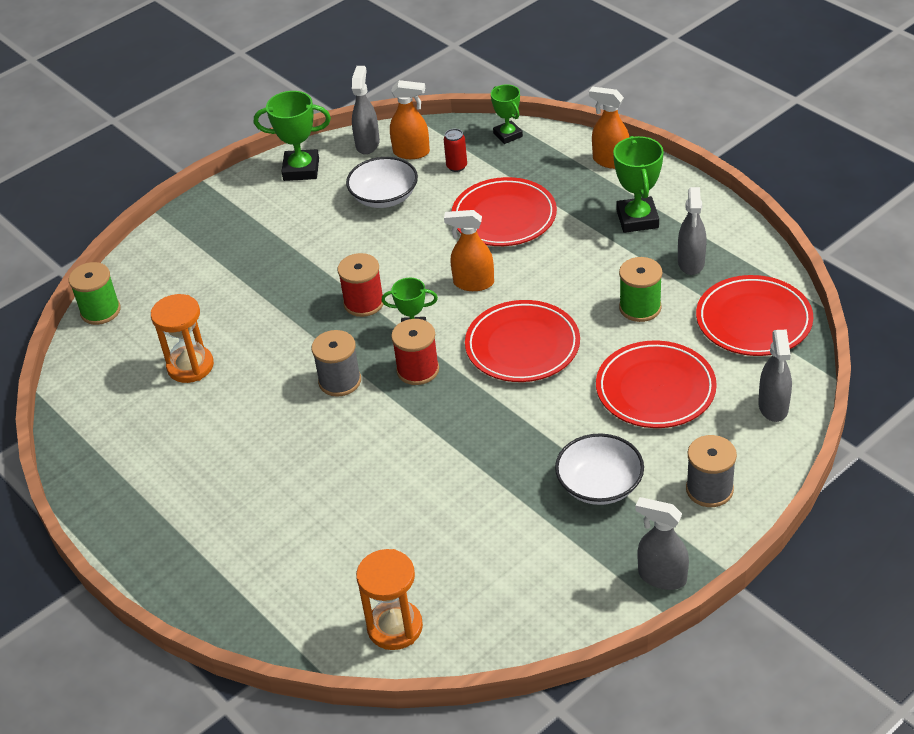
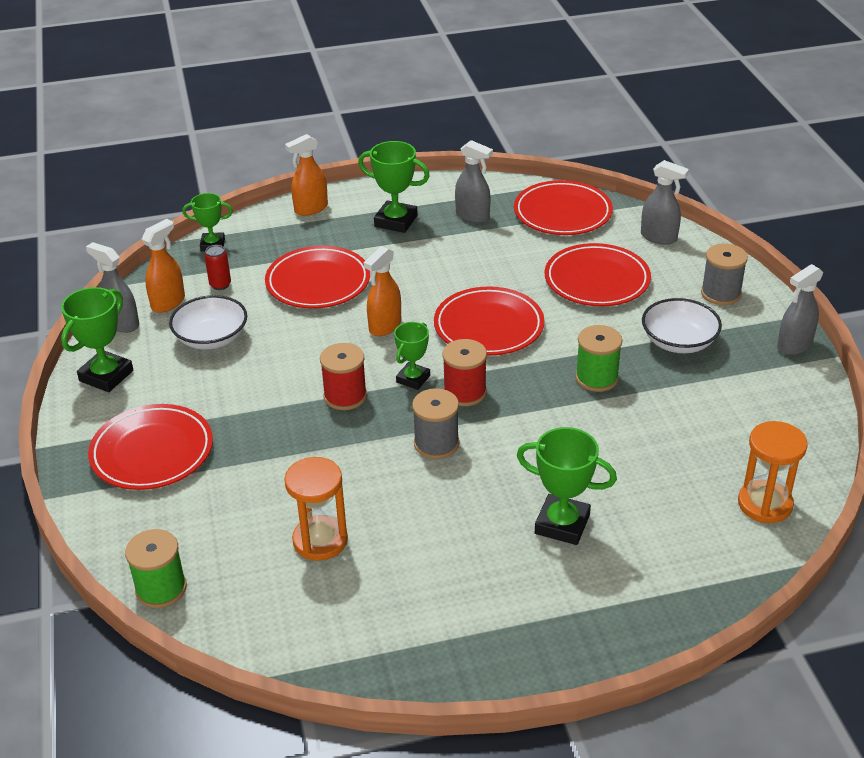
camera: 65 degrees left, 5 degrees down
(233, 236) = (152, 452): none -> red plate
(287, 497) = (562, 524): none -> green trophy
(640, 307) = (499, 255): green spool -> green spool (596, 378)

